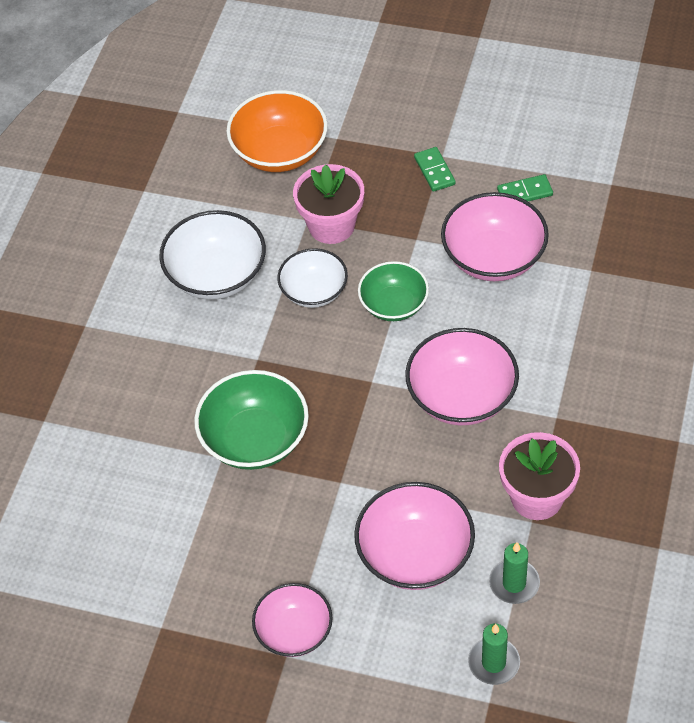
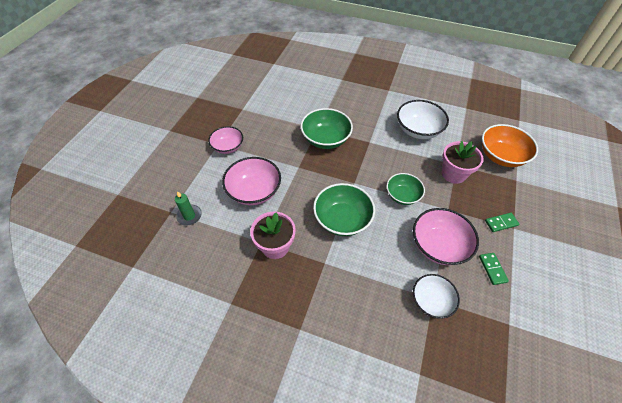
camera: 90 degrees right, 0 degrees up
(314, 291) = (410, 164): white bowl -> white bowl (431, 301)
(461, 396) = (342, 219): pink bowl -> green bowl
(514, 583) = (228, 229): green candle -> none

